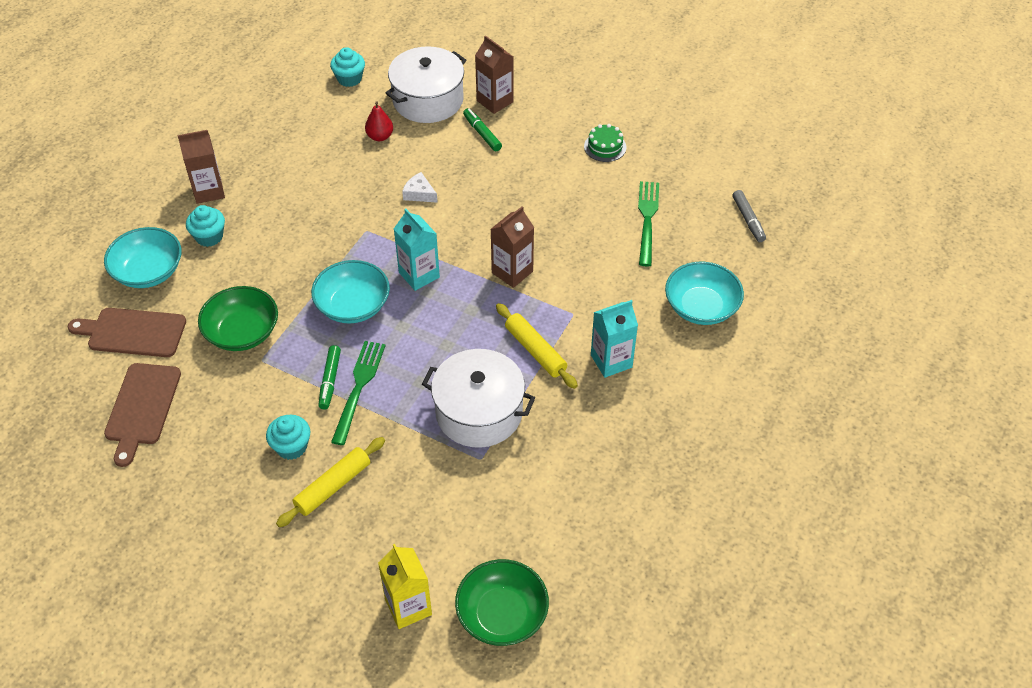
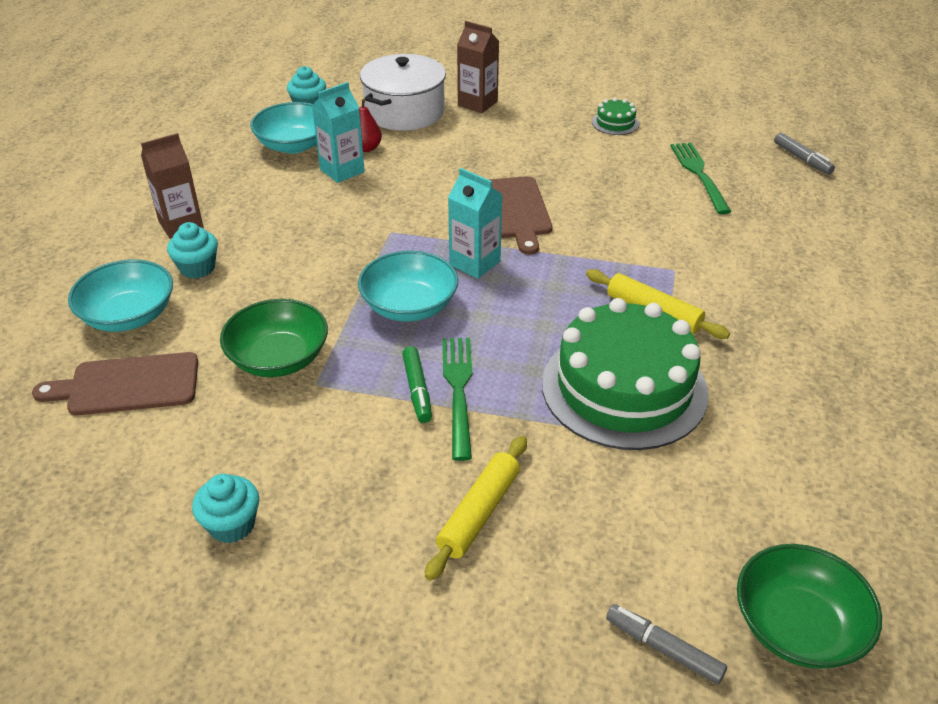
camera: 15 degrees left, 10 degrees down
(142, 408) = (169, 471): brown cutting board -> brown cutting board (516, 211)
(291, 447) = (399, 476): turquoise cupcake -> turquoise cupcake (232, 524)
(408, 607) = (663, 648): yellow carton -> grey marker
(419, 193) = (436, 190): white cheese -> none
(479, 412) = (624, 388): white pot -> green cake
(482, 133) = (478, 130): green marker -> none
(512, 272) = (581, 243): brown carton -> none
(611, 361) = (746, 307): turquoise carton -> turquoise carton (342, 171)
(701, 307) = (809, 240): turquoise bowl -> turquoise bowl (294, 145)

